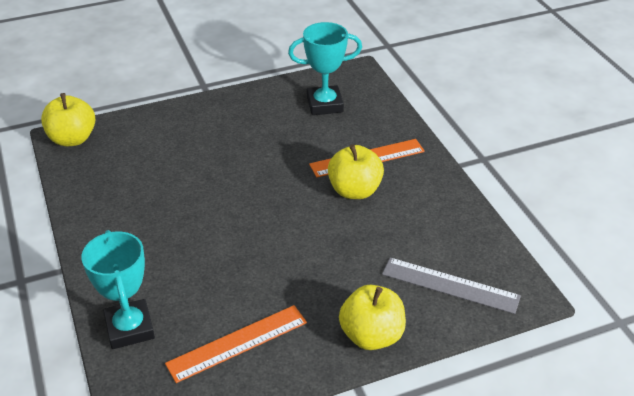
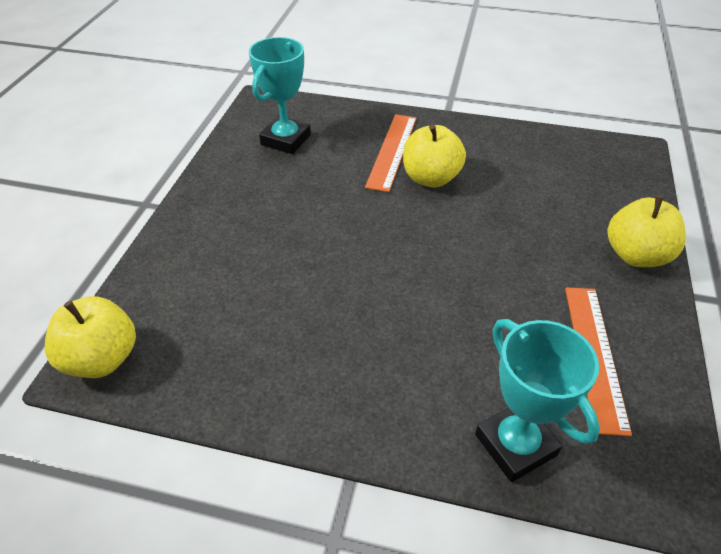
camera: 55 degrees left, 5 degrees up
(130, 328) = (515, 444): turquoise trophy -> turquoise trophy turned 45 degrees clockwise
(450, 285) = (598, 182): grey ruler -> none

